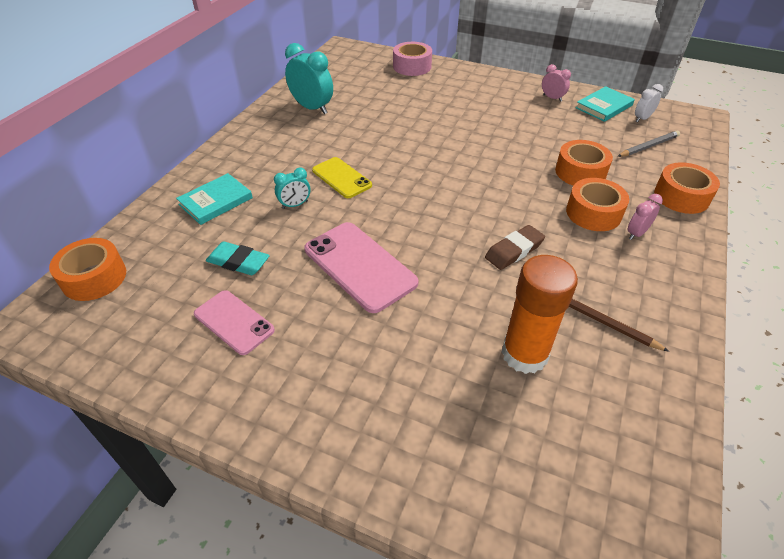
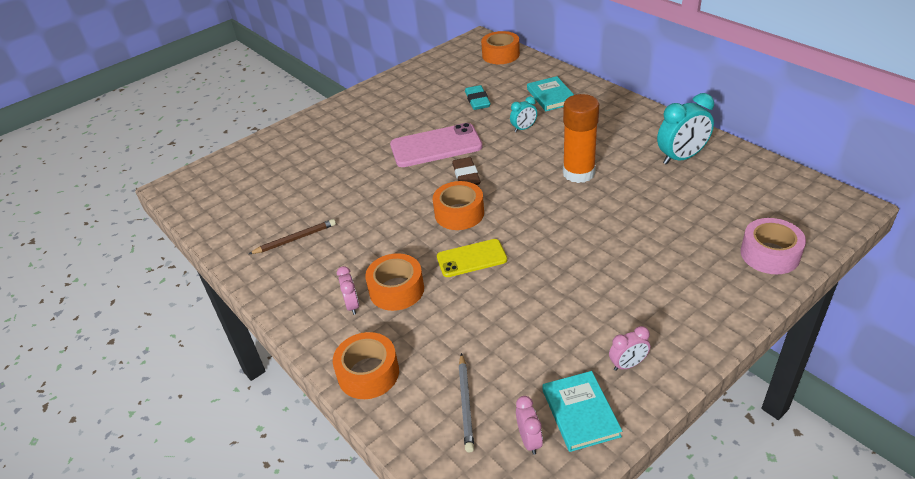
camera: 120 degrees right, 5 degrees down
(234, 322) = (427, 96): pink phone -> none
(238, 262) = (477, 101): turquoise eraser -> turquoise eraser turned 60 degrees counterclockwise
(295, 205) = (524, 128): turquoise clock -> turquoise clock turned 120 degrees counterclockwise
(341, 178) = (546, 155): yellow phone -> yellow phone (471, 258)
(514, 251) = (392, 222): brown eraser -> brown eraser (466, 176)
(524, 354) = (309, 194): orange glue stick -> orange glue stick (578, 173)
(580, 172) = (458, 311): orange tape -> orange tape (459, 213)
(642, 118) = (529, 440): white clock -> pink clock

